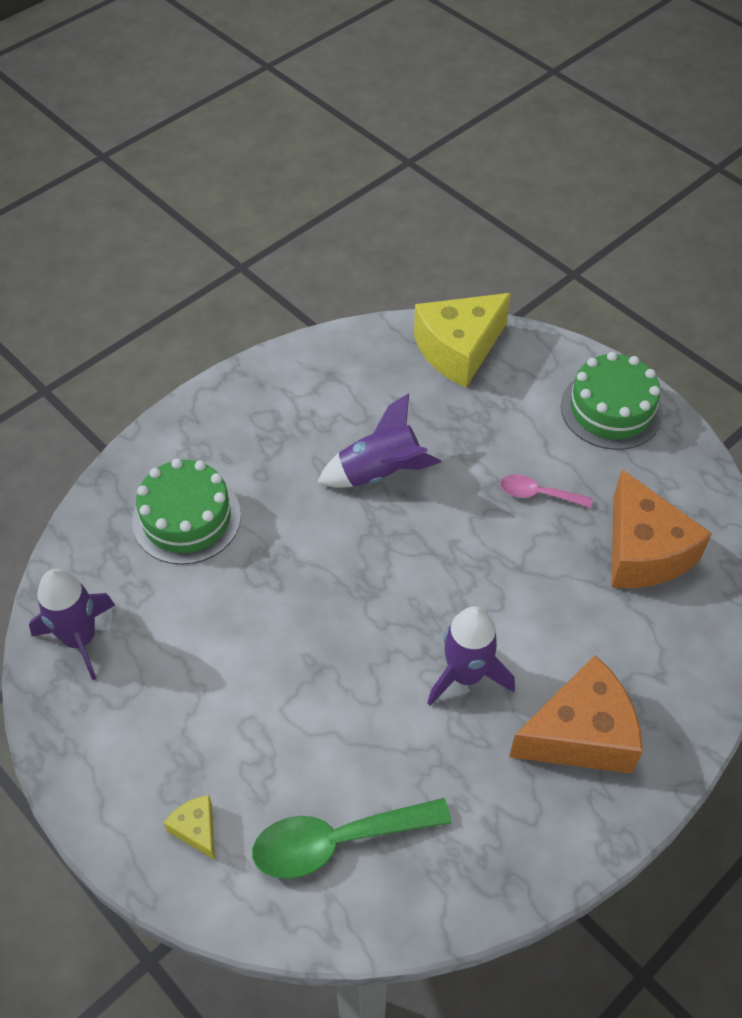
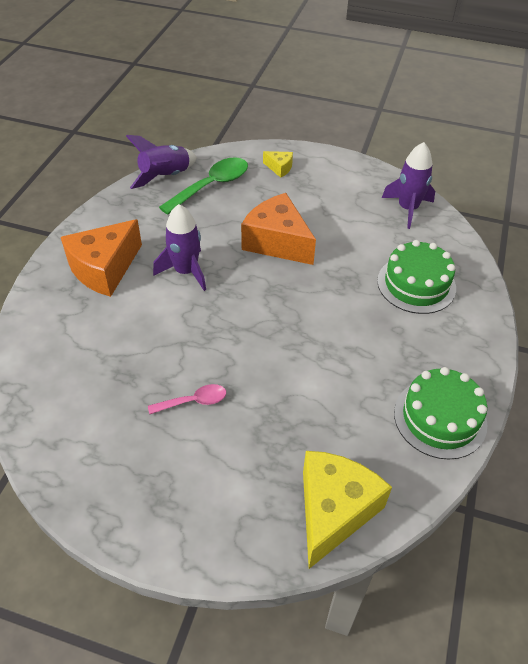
camera: 150 degrees right, 5 degrees down
(379, 472) = (320, 366): purple rocket -> purple rocket (165, 177)
(611, 409) = (163, 512): green cake -> green cake (440, 418)
(643, 551) = (95, 391): orange cheese -> orange cheese (277, 242)

